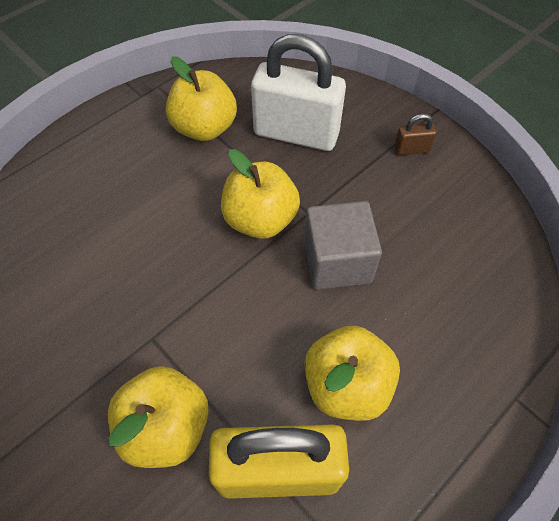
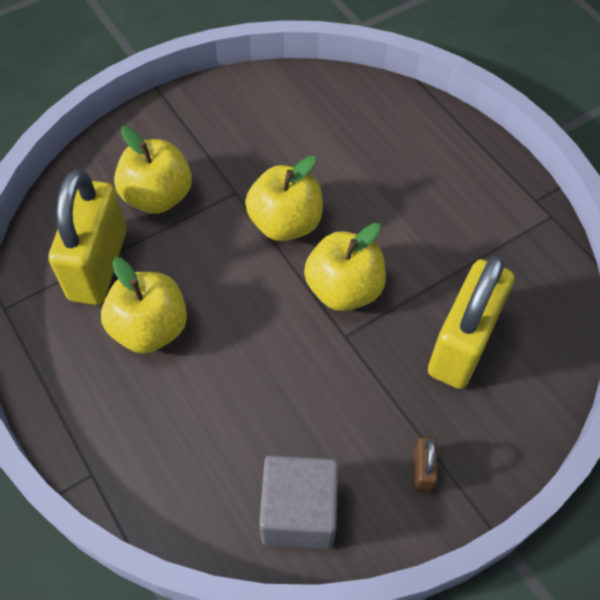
camera: 100 degrees right, 0 degrees up
(204, 128) = (479, 254): yellow apple -> yellow apple (285, 223)
(296, 134) = (462, 344): white padlock -> yellow padlock
(337, 261) = (278, 349): grey cube -> grey cube (299, 512)

